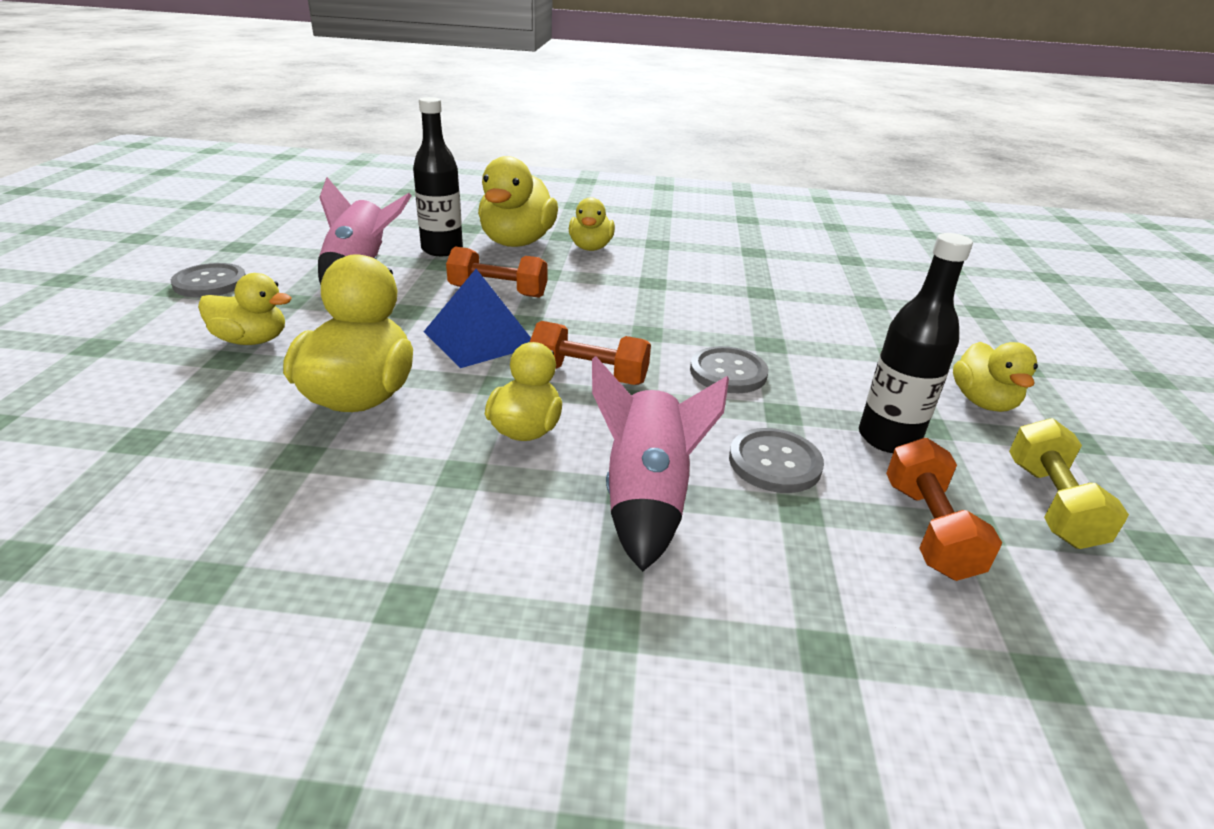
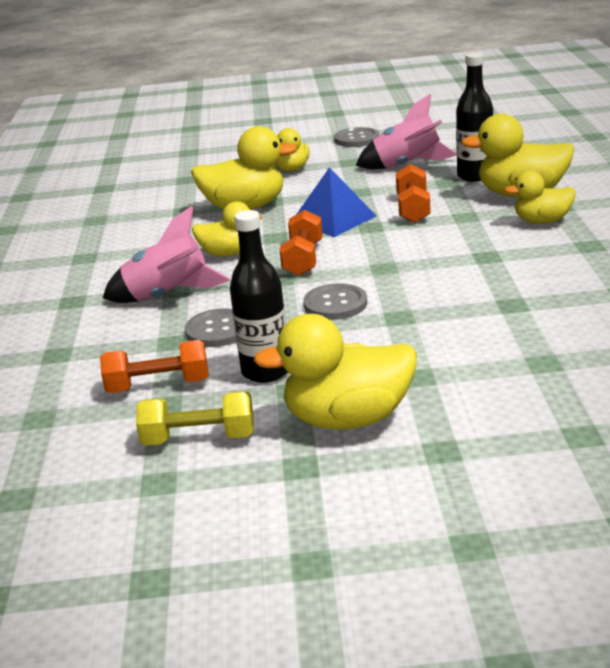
camera: 85 degrees right, 5 degrees down
(983, 402) = (348, 419): yellow duck -> yellow duck, size x1.64

